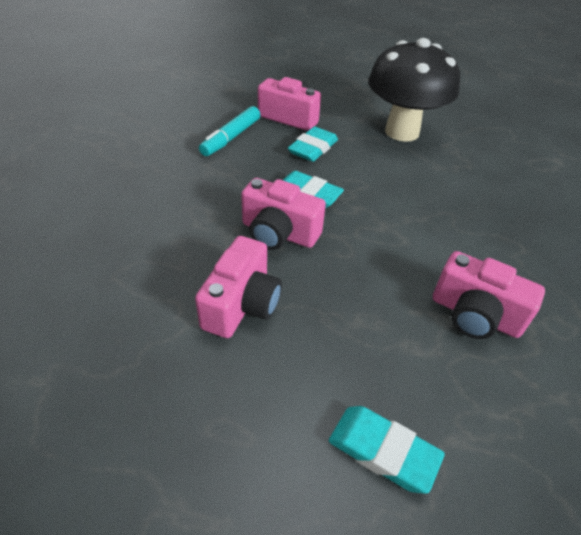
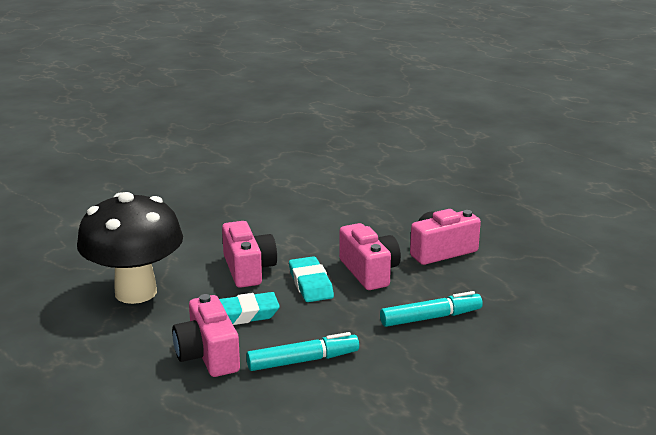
camera: 135 degrees left, 20 degrees down
(176, 210) = (430, 318): none -> turquoise marker
(383, 451) = (432, 191): turquoise eraser -> none
(475, 315) = (315, 199): pink camera -> pink camera (248, 269)

